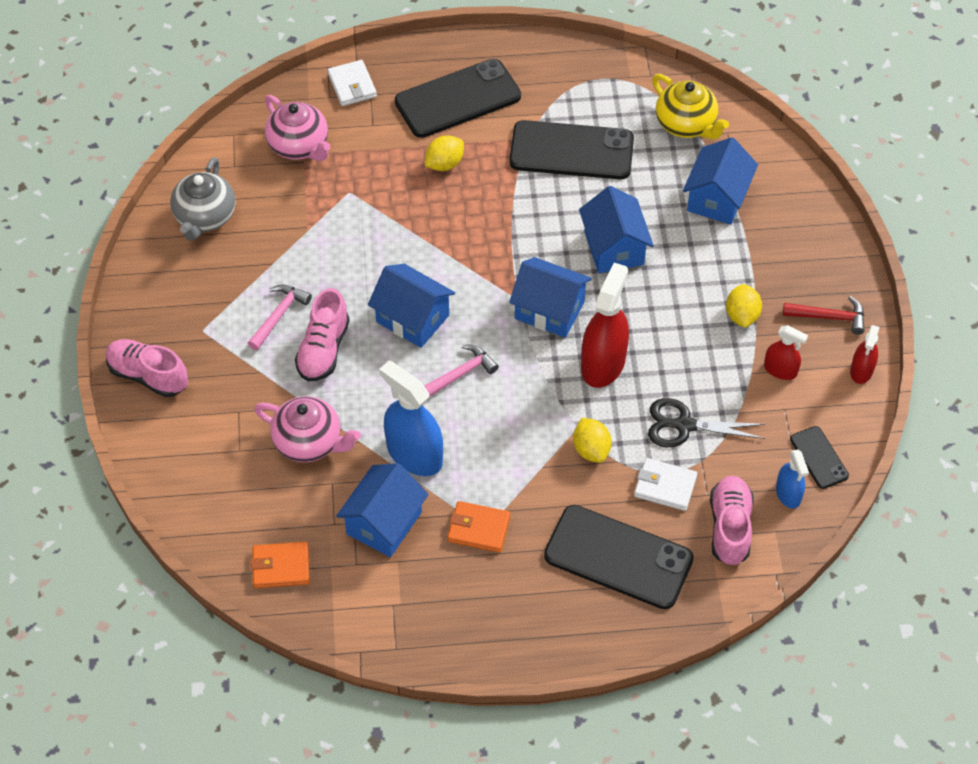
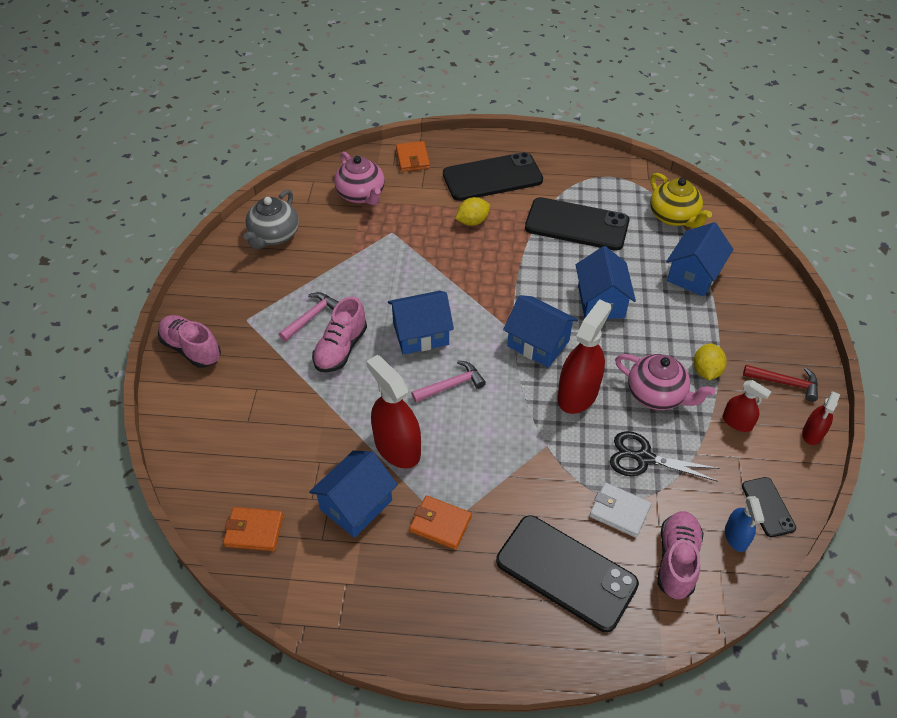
camera: 10 degrees right, 5 degrees down
(309, 442) = (309, 423): pink teapot -> pink teapot (657, 395)
(352, 85) = (412, 159): white wallet -> orange wallet
(412, 318) = (421, 334): blue house -> blue house turned 60 degrees counterclockwise
(414, 454) = (397, 447): blue spray bottle -> red spray bottle
(591, 449) = (556, 467): yellow lemon -> none

